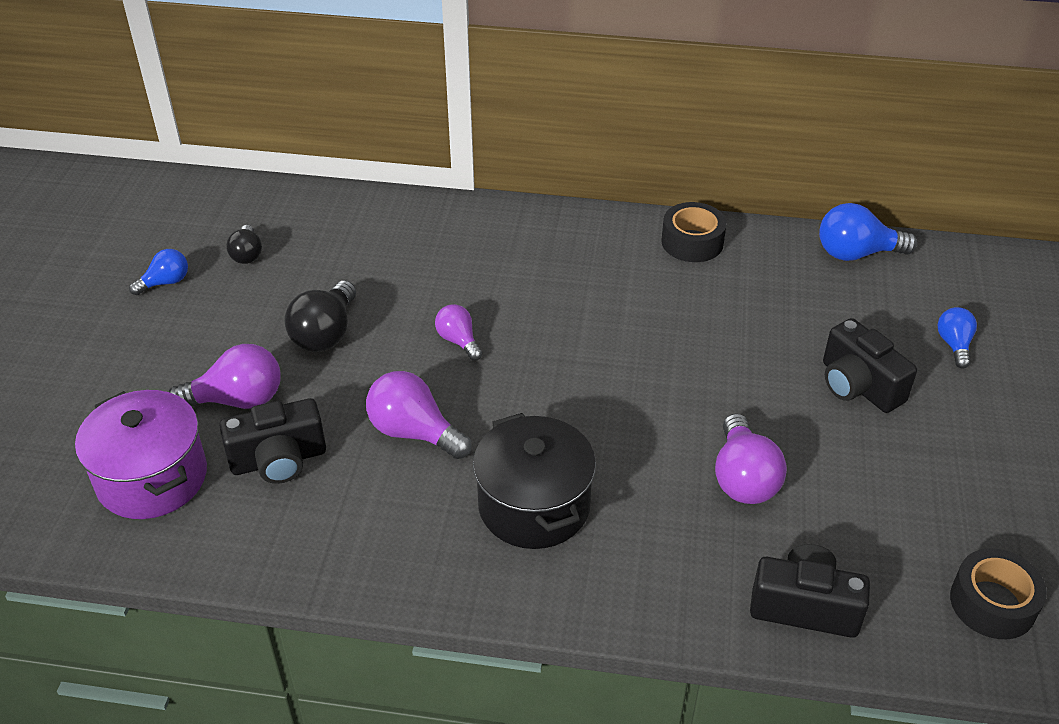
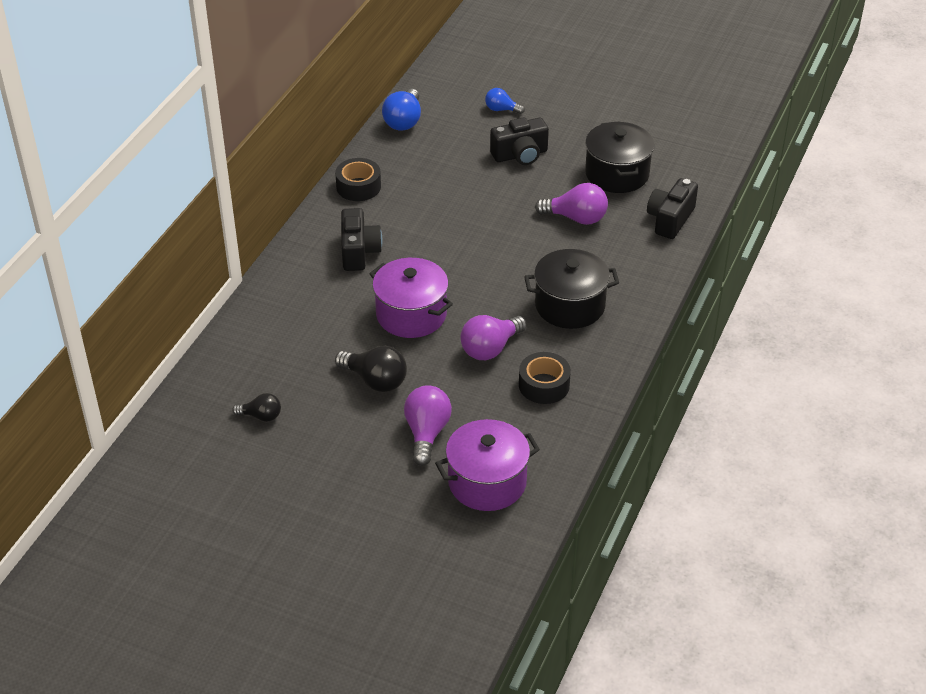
camera: 75 degrees left, 0 degrees up
(165, 282) = (274, 467): blue light bulb -> none
(279, 460) = (492, 416): black camera -> black camera (359, 251)
(458, 341) = (411, 314): purple light bulb -> purple pot
(884, 512) = (617, 174): none -> black pot
(992, 603) = (685, 157): black tape -> black tape (544, 385)

